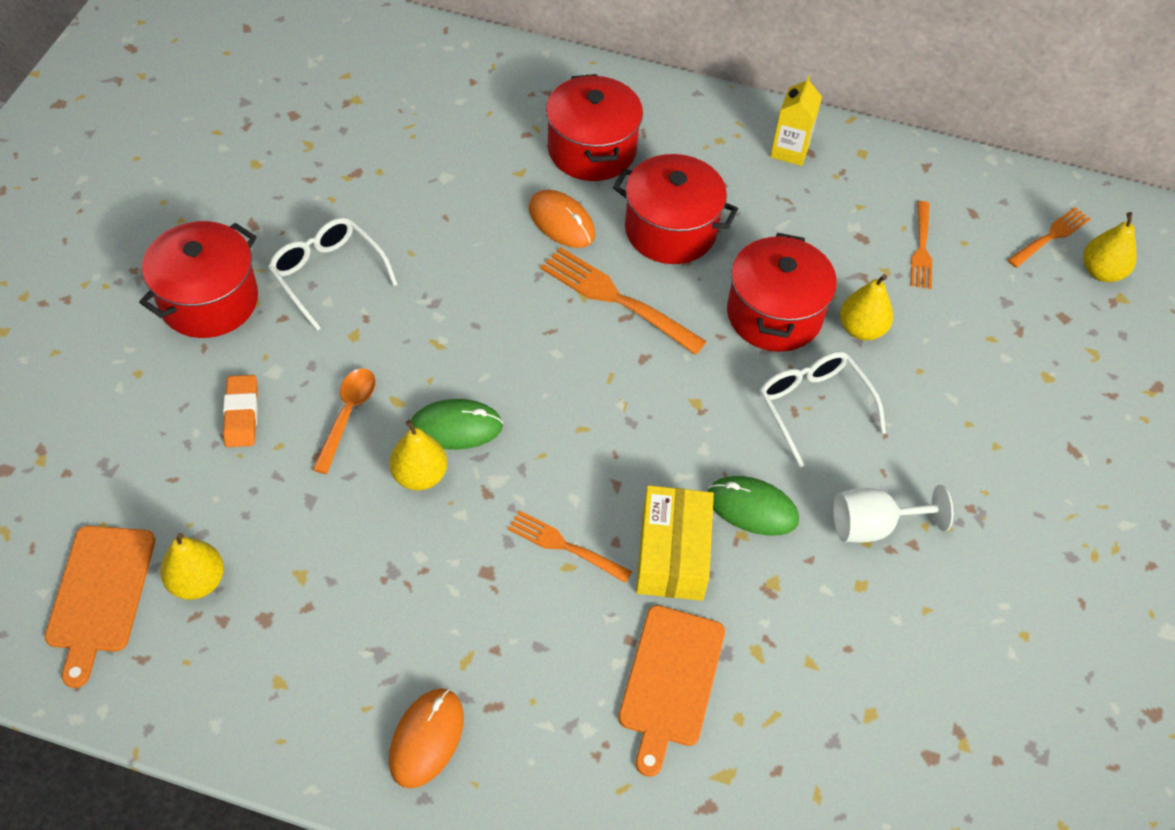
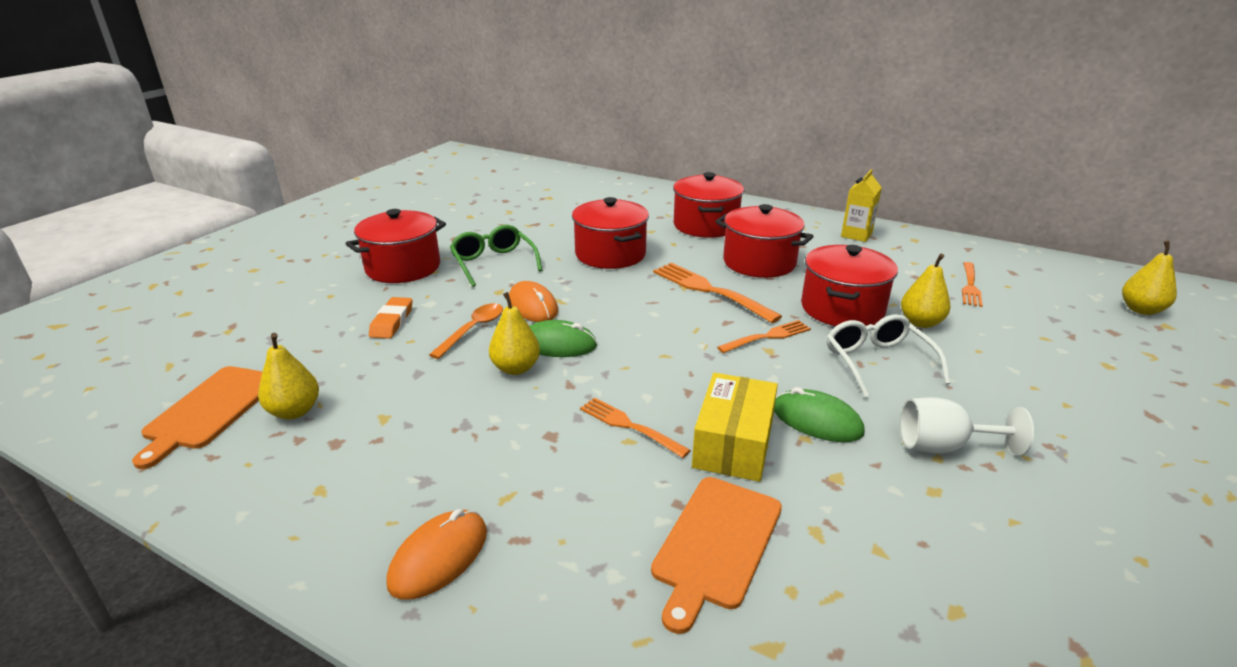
camera: 15 degrees right, 25 degrees down
(327, 274) = (493, 263): white glasses -> green glasses
(477, 235) = (610, 254): none -> red pot
(561, 222) = (675, 253): orange mouse -> orange mouse (533, 306)
(1050, 237) = (1086, 288): orange fork -> orange fork (767, 337)

